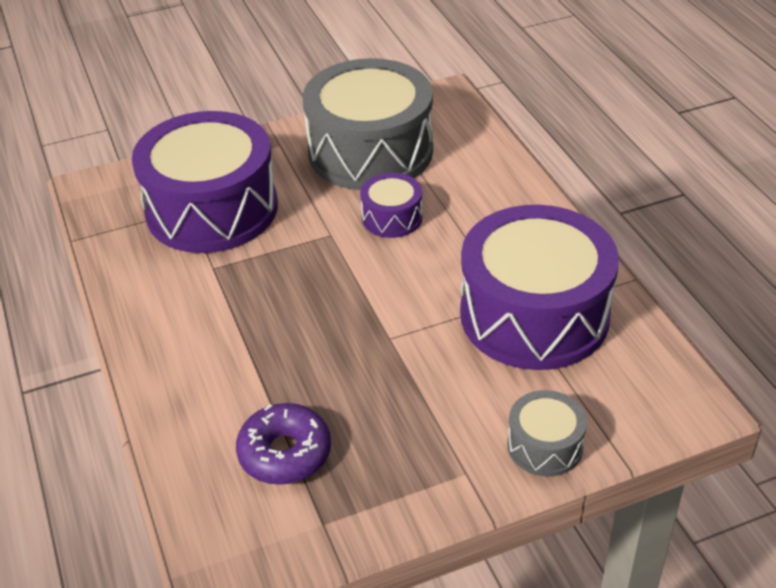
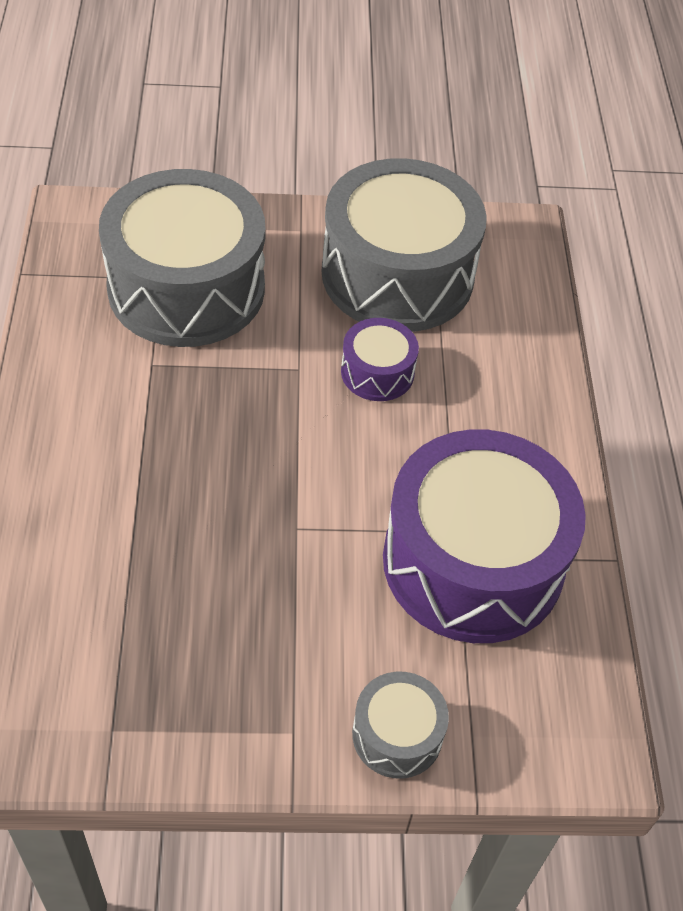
camera: 15 degrees right, 10 degrees up
(212, 209) = (186, 288): purple drum -> grey drum
(285, 453) = (114, 627): purple donut -> none

